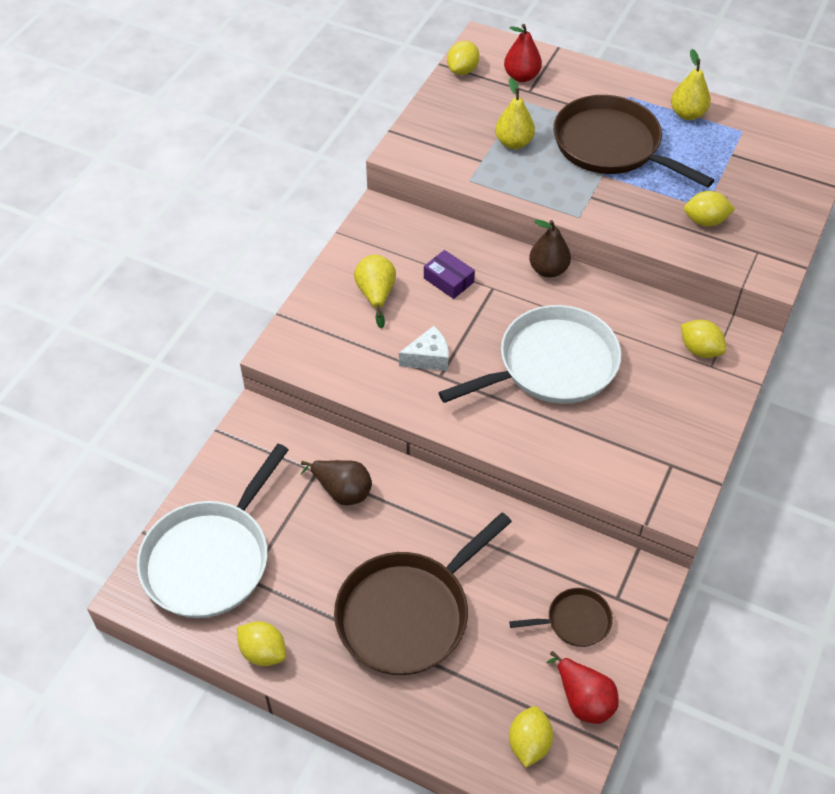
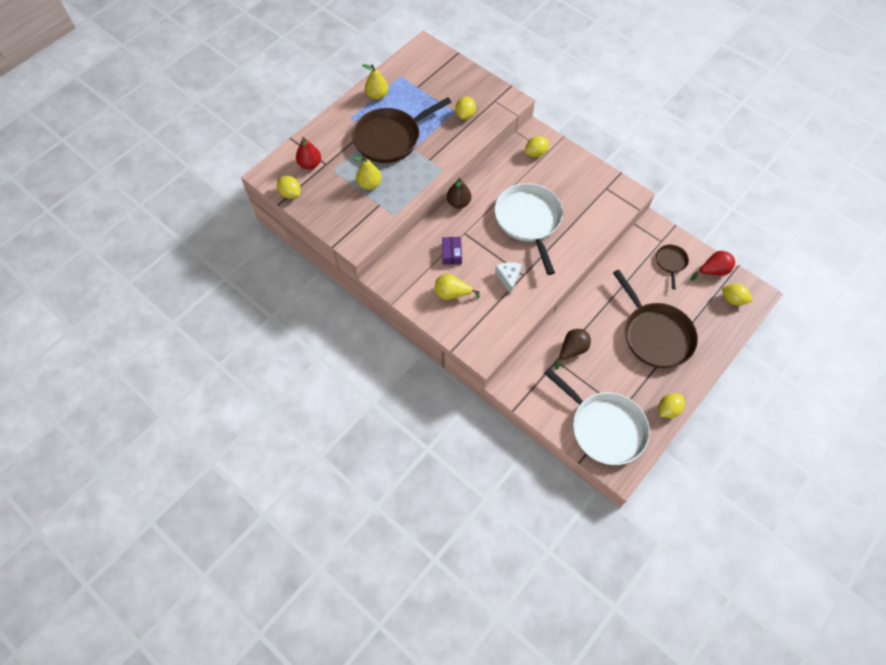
camera: 75 degrees left, 10 degrees up
(448, 280) = (451, 253): purple box -> purple box turned 60 degrees counterclockwise

